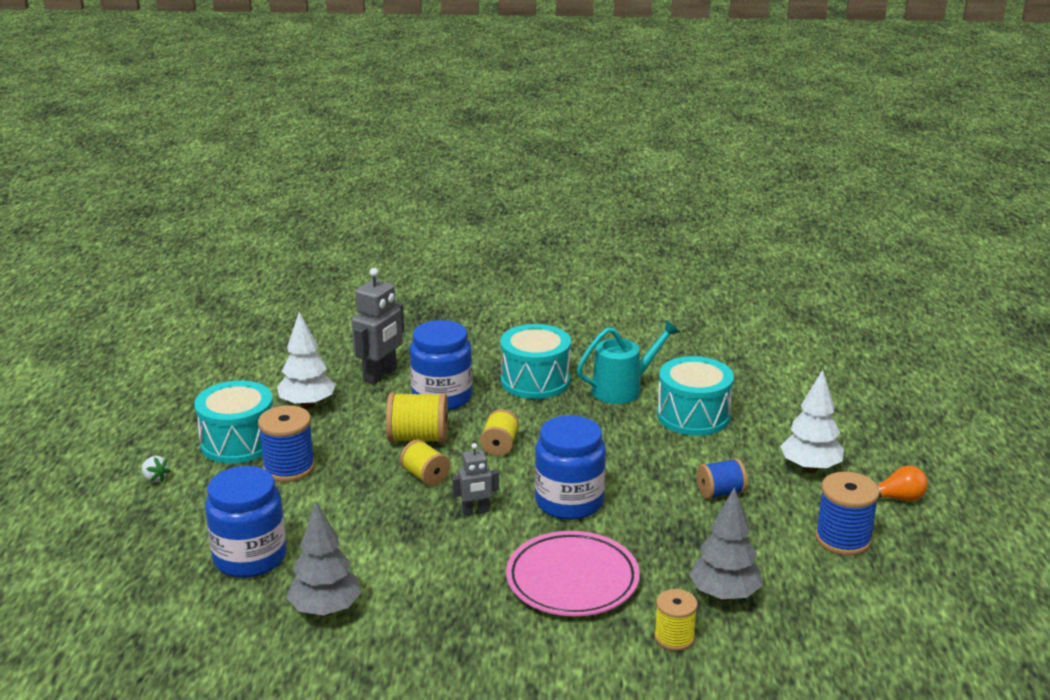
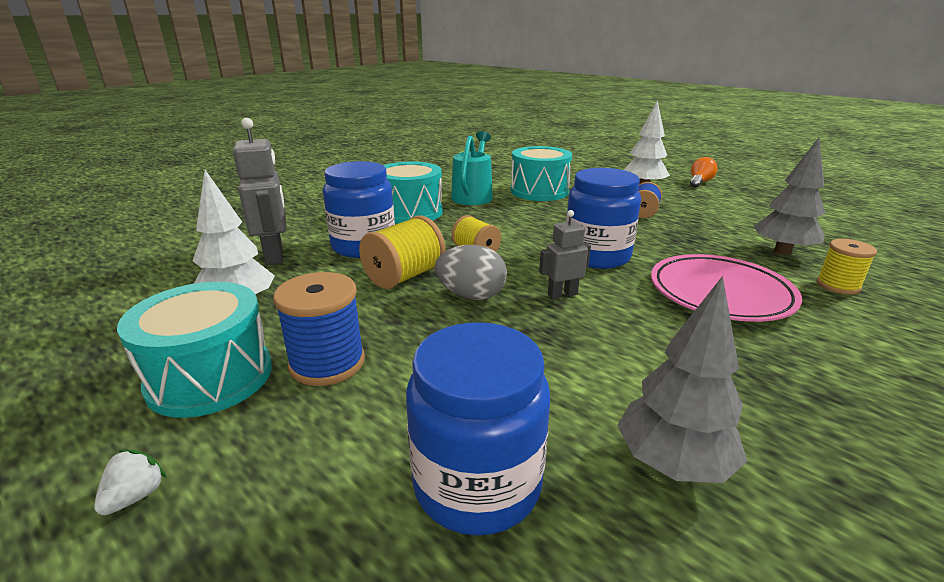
camera: 50 degrees left, 0 degrees up
(155, 478) = (136, 496): white strawberry -> white strawberry turned 60 degrees counterclockwise
(425, 476) = (471, 295): yellow spool -> grey egg
(476, 511) = (562, 294): grey robot -> grey robot turned 135 degrees counterclockwise
(843, 539) = (734, 204): blue spool -> none

